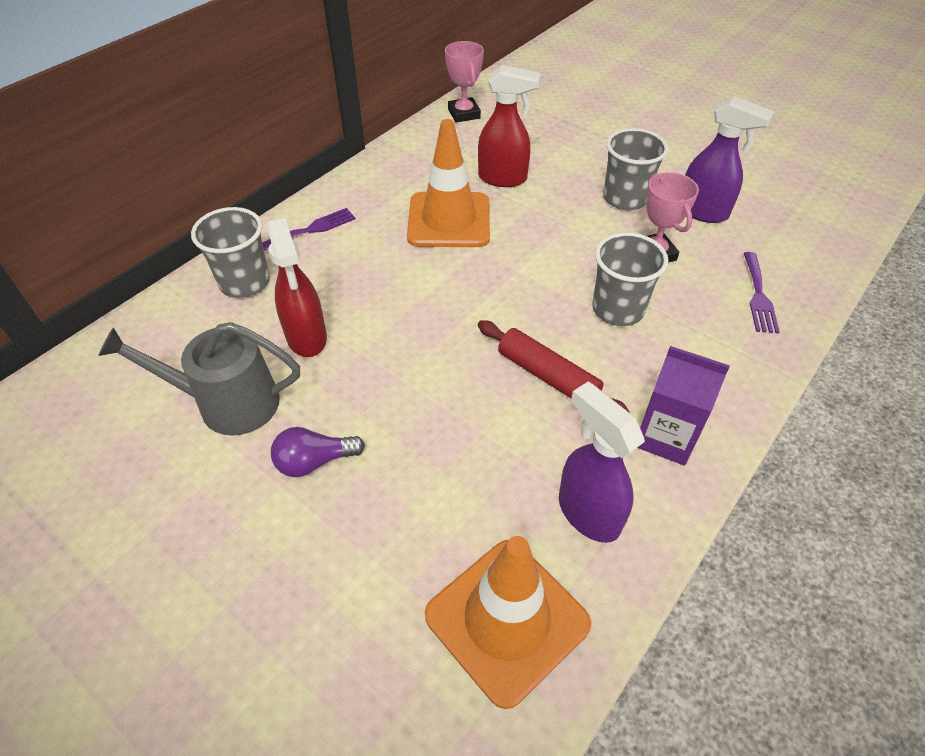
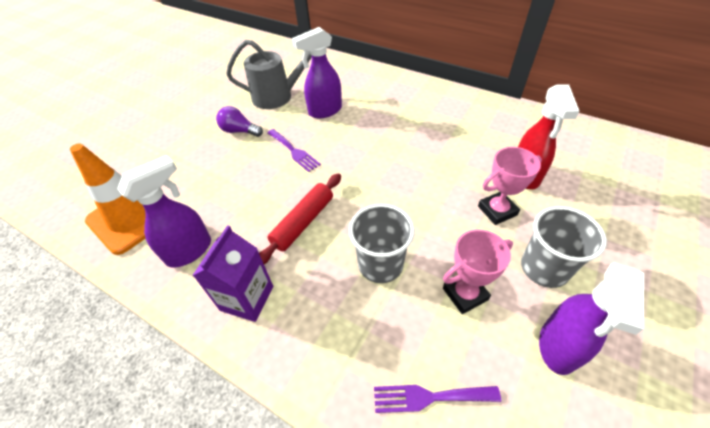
camera: 85 degrees right, 0 degrees up
(228, 403) = (277, 96): grey watering can -> grey watering can turned 90 degrees clockwise
(244, 282) = (364, 81): grey cup -> none
(307, 338) = (324, 111): red spray bottle -> purple spray bottle
(311, 230) = (418, 94): purple fork -> purple fork (294, 151)
(314, 461) = (239, 131): purple light bulb -> purple light bulb turned 45 degrees counterclockwise
(449, 220) = (454, 152): orange traffic cone -> none
(464, 114) = (607, 141): pink trophy -> pink trophy (497, 210)

